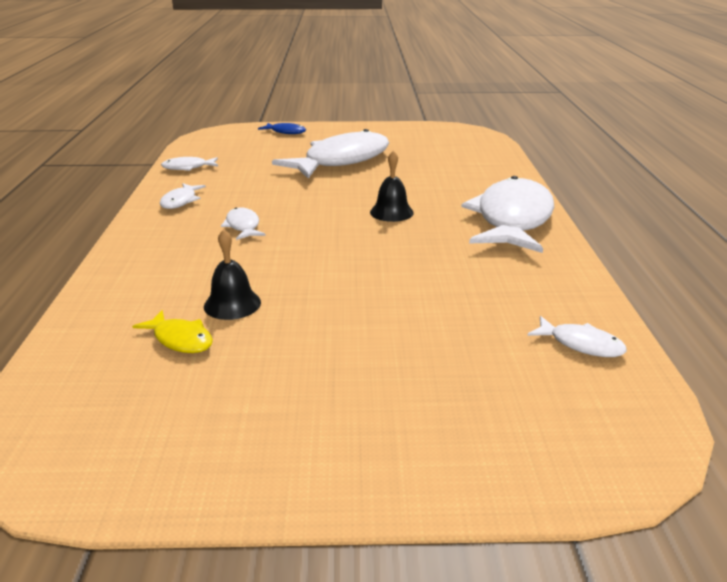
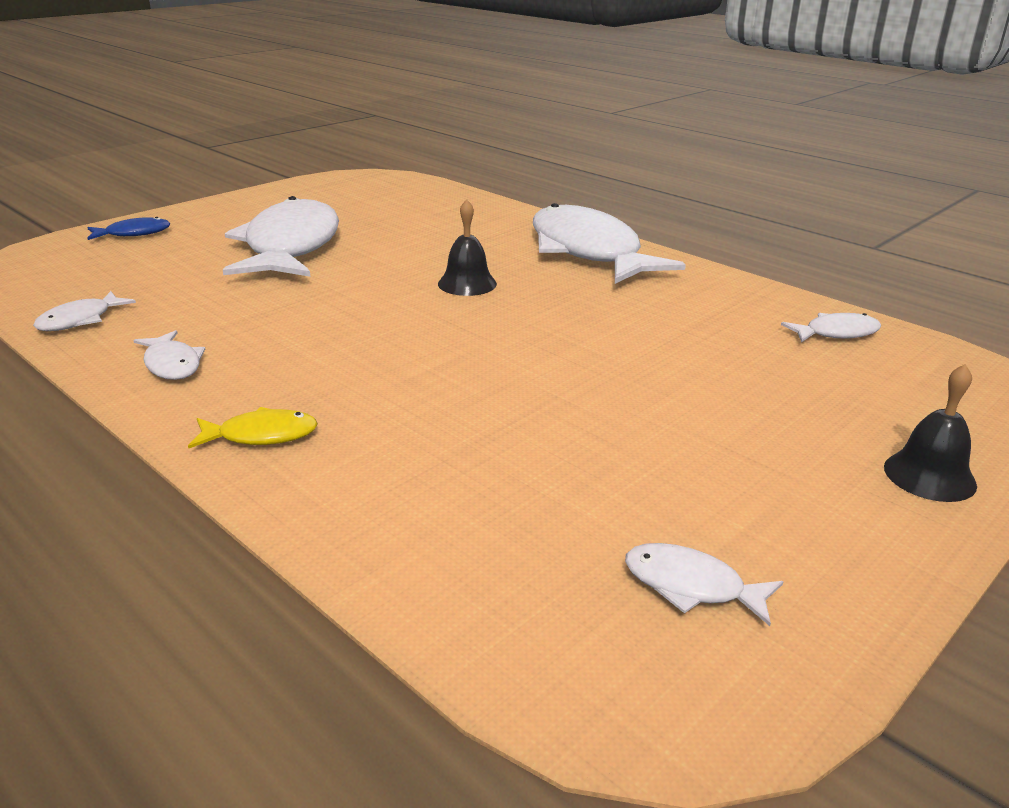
camera: 45 degrees left, 0 degrees up
(180, 339) = (538, 505): yellow fish -> yellow fish (261, 435)
(232, 304) = (510, 443): black bell -> black bell (929, 476)
(243, 226) = (332, 360): white fish -> white fish (691, 586)

